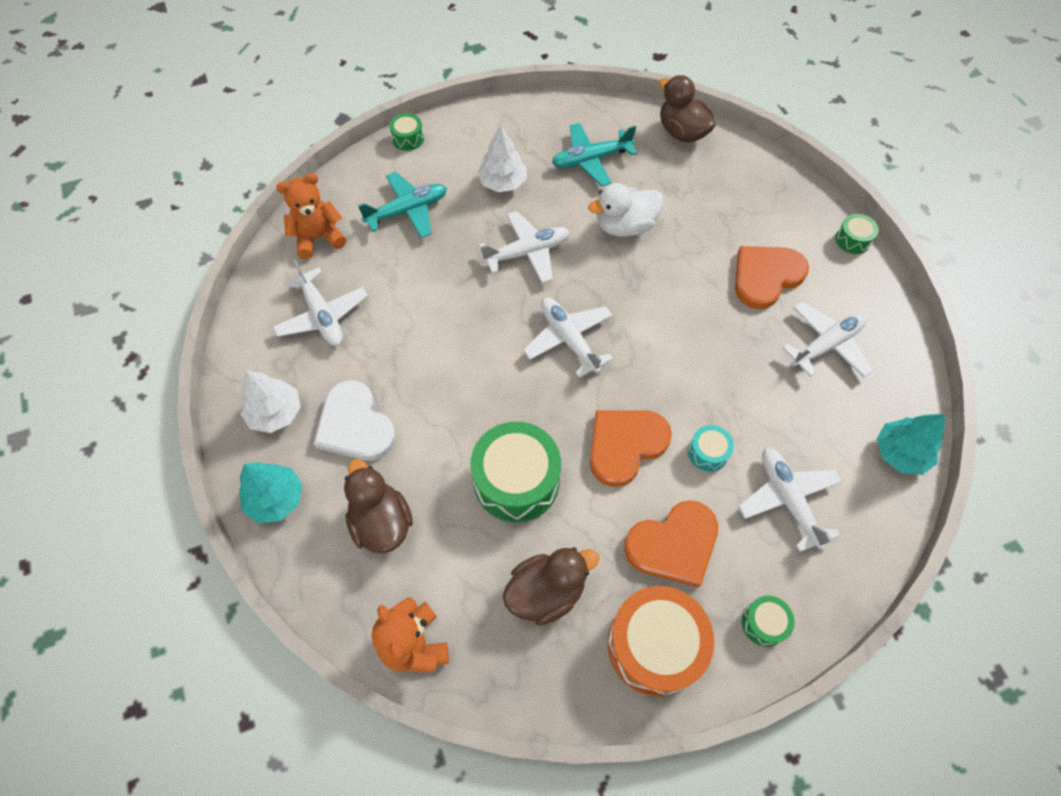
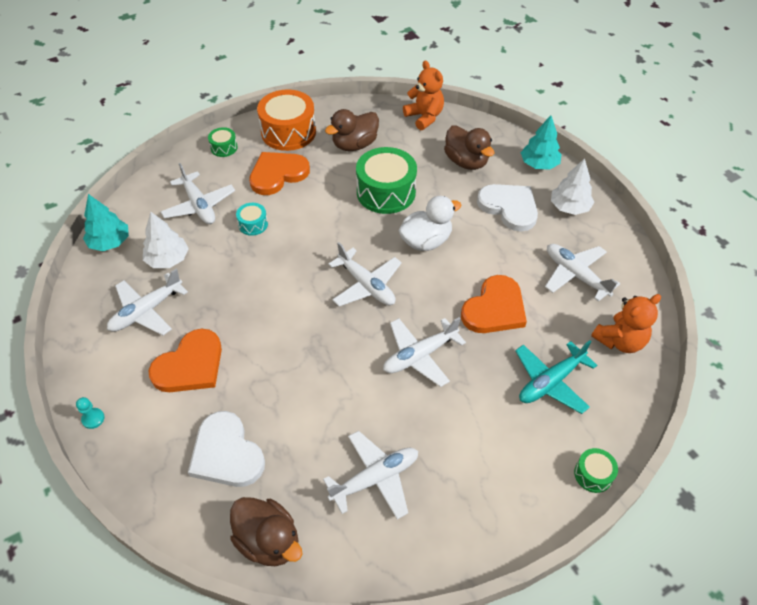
camera: 170 degrees right, 10 degrees down
(502, 183) = (466, 431): white tree -> white tree (168, 259)
(591, 160) = (375, 478): turquoise plane -> white plane
(625, 226) = (328, 398): white duck -> white duck (426, 241)
(625, 445) = (313, 221): orange heart -> orange heart (494, 308)
(721, 195) = (226, 453): none -> white heart
(852, 240) = (93, 419): green drum -> turquoise pawn

